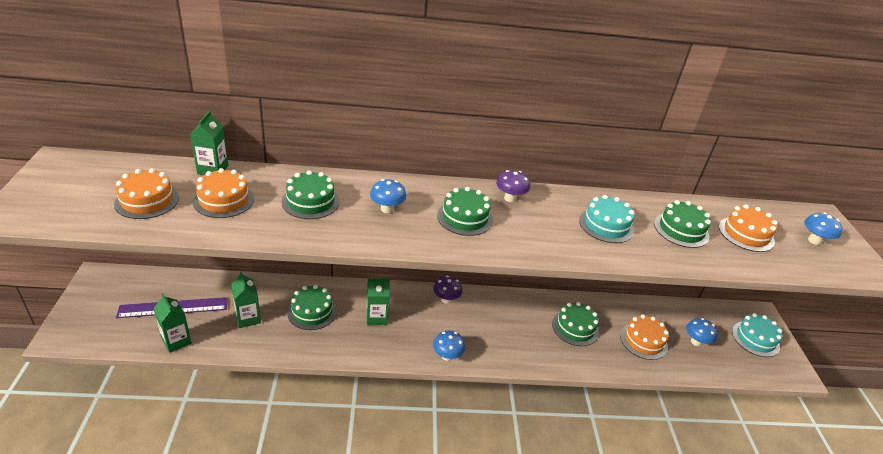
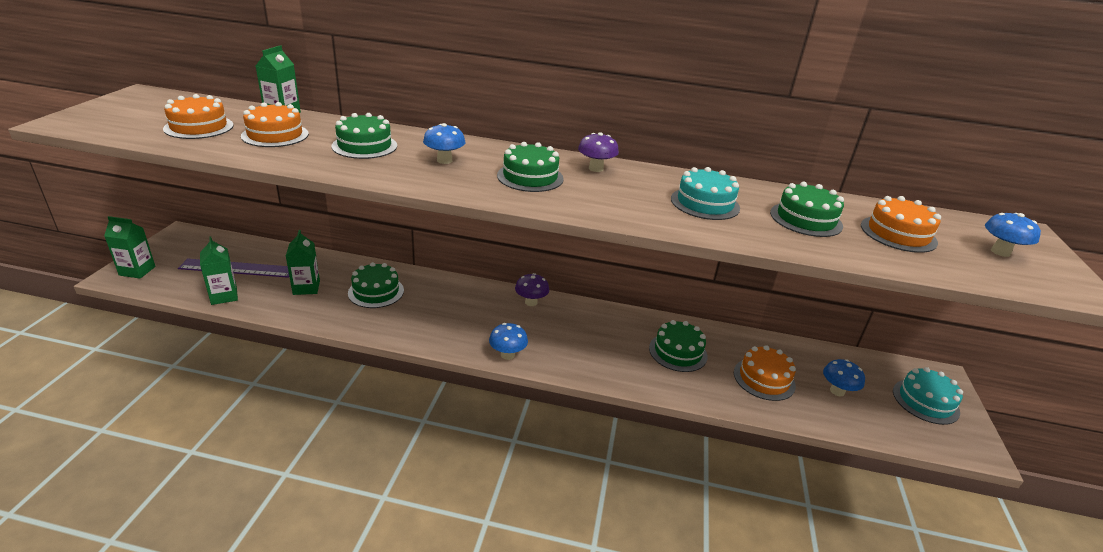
camera: 15 degrees right, 5 degrees down
(376, 317) = (444, 307): green carton -> green carton (137, 271)

